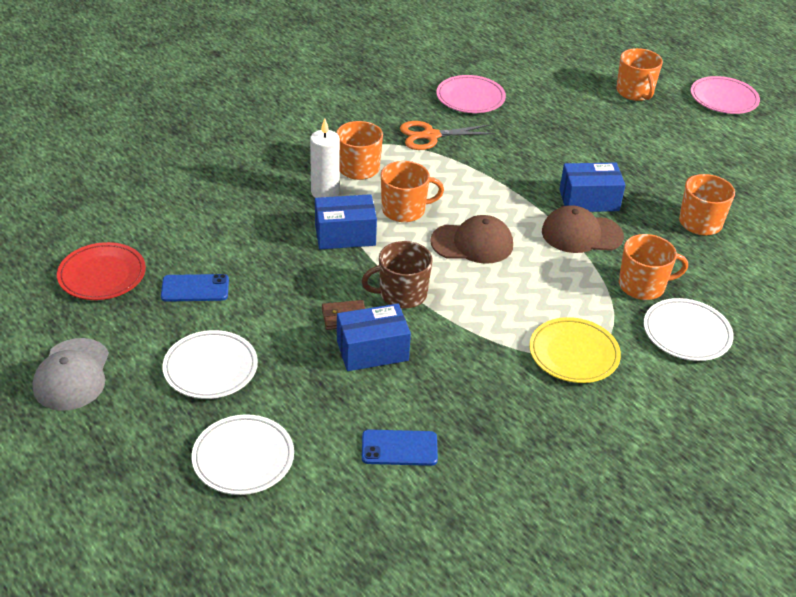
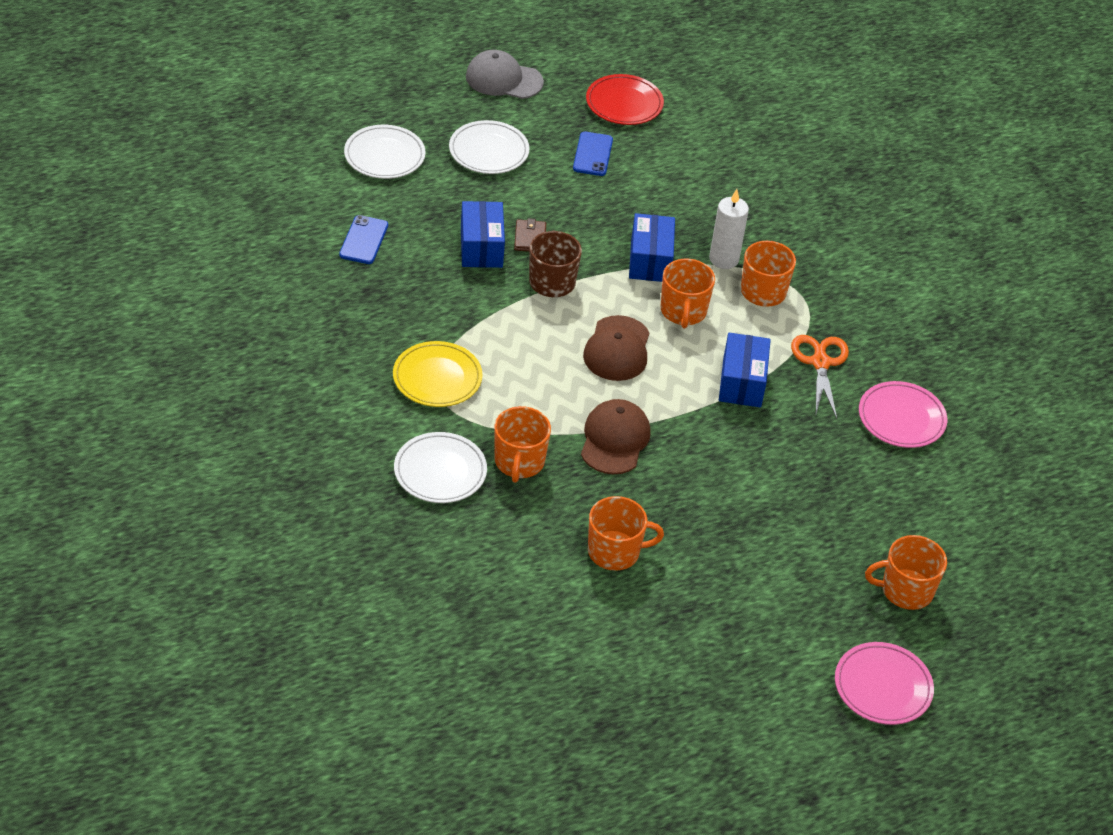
camera: 100 degrees right, 5 degrees up
(589, 200) = (674, 465): blue box -> blue box (742, 382)

